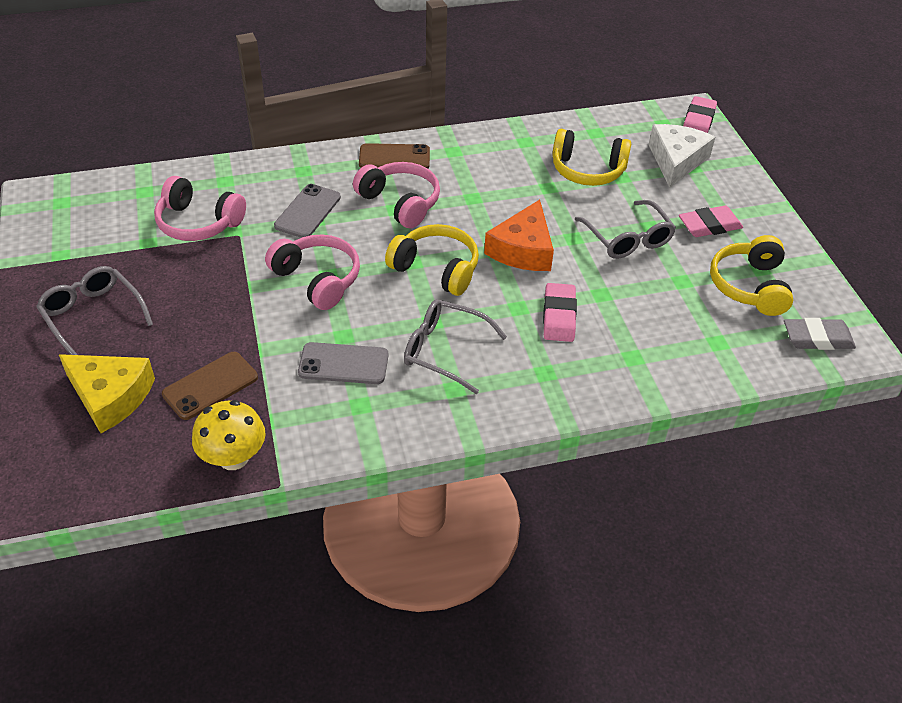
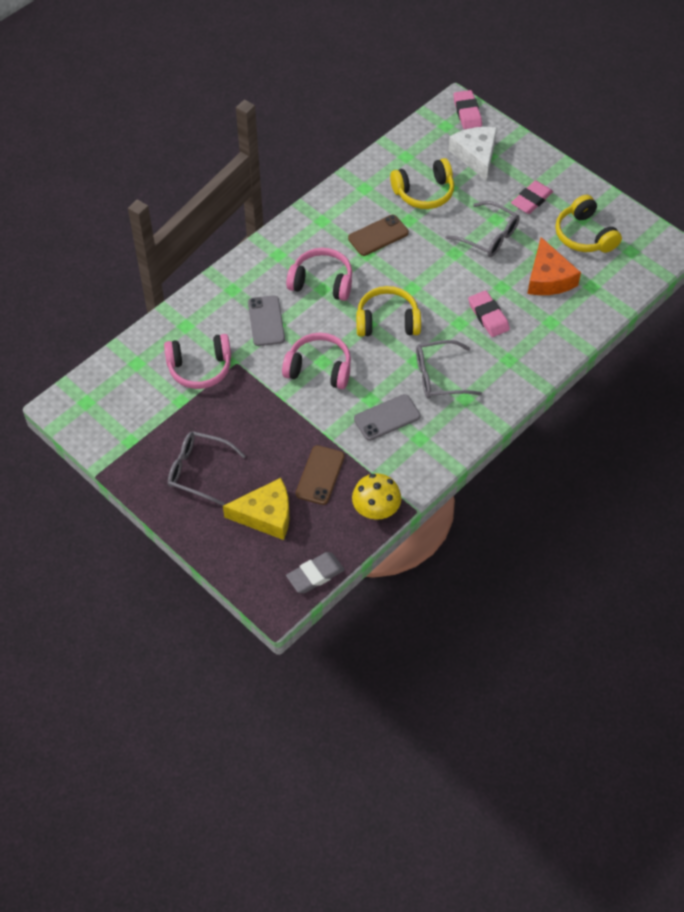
camera: 30 degrees left, 10 degrees up
(394, 157) = (286, 247): brown phone -> brown phone (378, 235)
(523, 249) = (430, 278): orange cheese -> orange cheese (548, 278)
(817, 338) = (645, 254): grey eraser -> grey eraser (315, 575)

